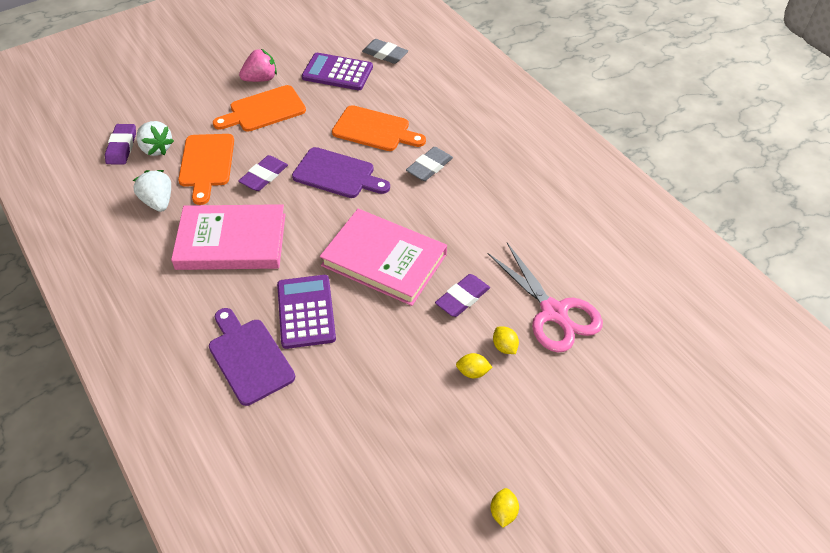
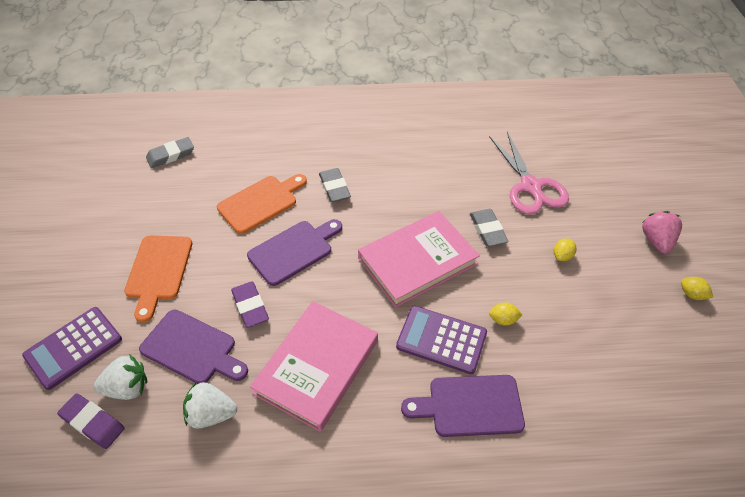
camera: 60 degrees left, 0 degrees up
(206, 164) = (192, 348): orange cutting board -> purple cutting board
(261, 79) = (110, 256): pink strawberry -> pink strawberry (656, 241)
(337, 72) = (161, 196): purple calculator -> purple calculator (73, 347)
(462, 298) = (487, 230): purple eraser -> grey eraser
(504, 347) = (548, 227): yellow lemon -> yellow lemon (503, 320)
(553, 312) = (530, 186): pink scissors -> pink scissors turned 75 degrees clockwise

